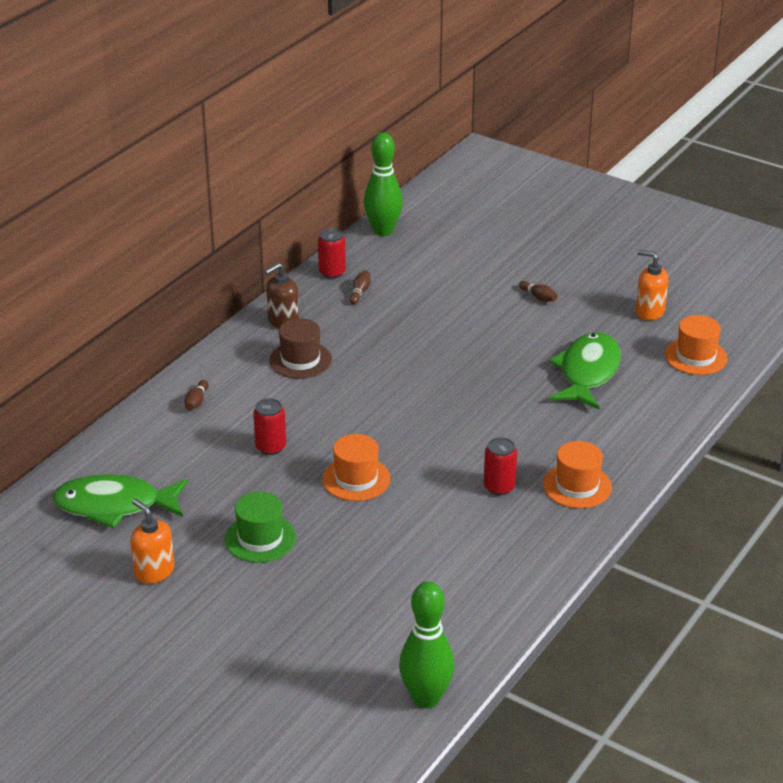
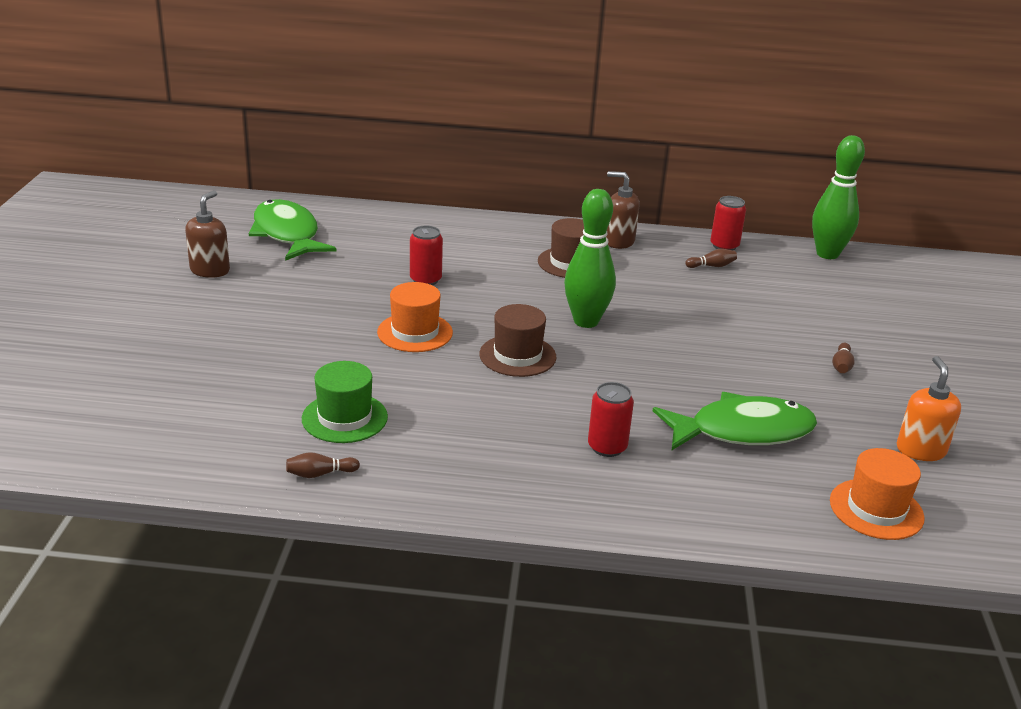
camera: 60 degrees right, 5 degrees down
(154, 571) = (210, 270): orange soap dispenser -> brown soap dispenser
(196, 401) = (459, 233): brown bowling pin -> brown bowling pin (320, 474)
(260, 538) = (288, 306): green hat -> green hat (344, 418)
(426, 698) = (88, 453): green bowling pin -> green bowling pin (586, 321)
(427, 437) = (517, 356): none -> brown hat
(499, 487) = (472, 419): red can -> red can (607, 447)
(577, 486) = (520, 472): orange hat -> none

